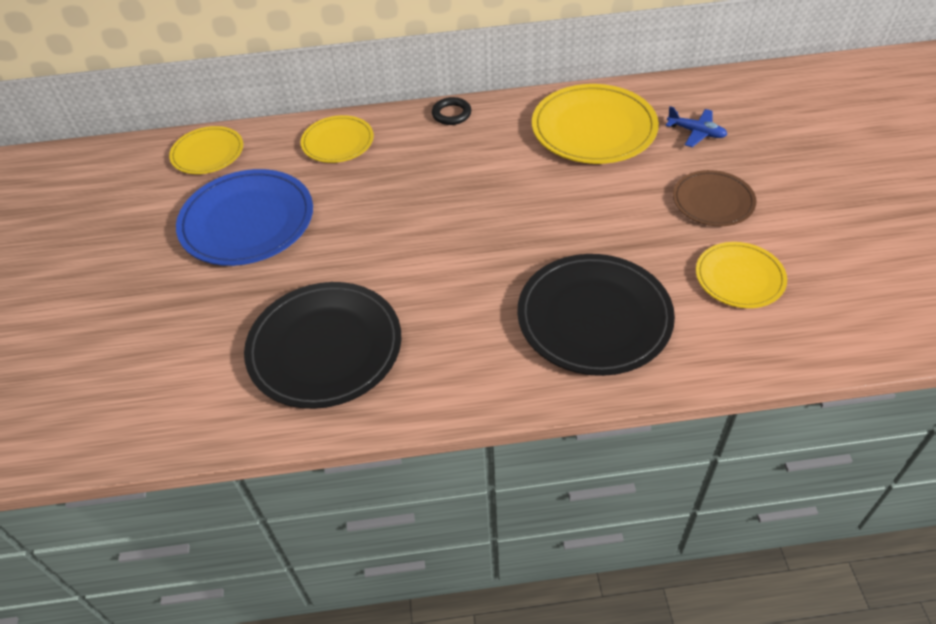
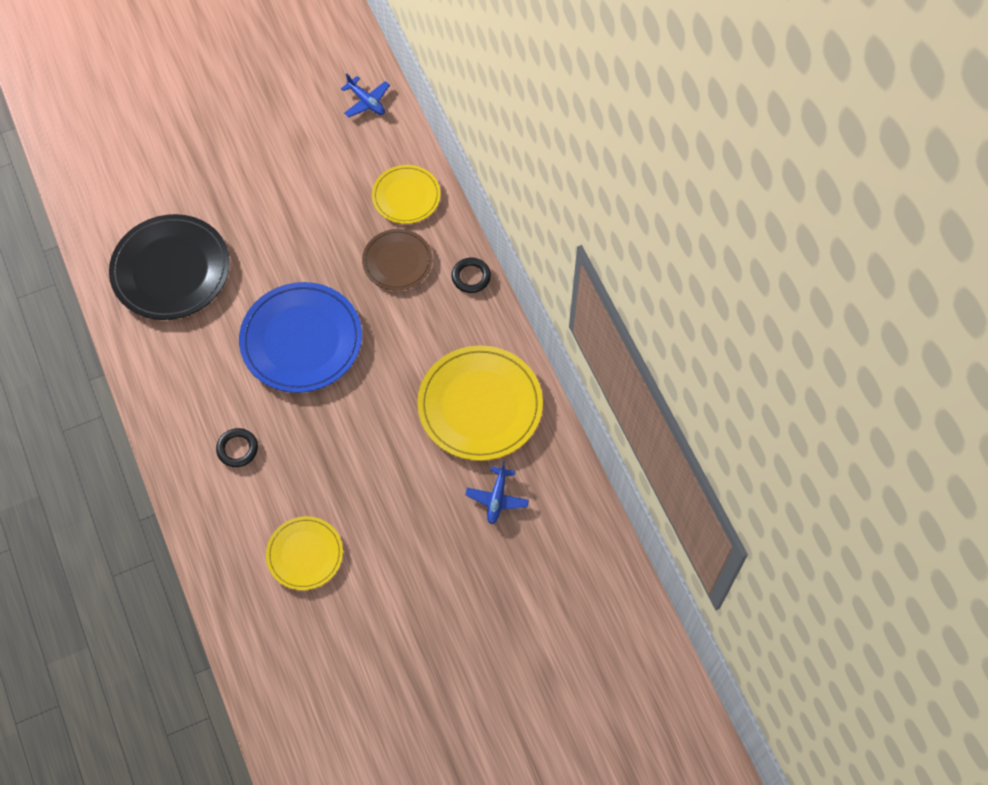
camera: 70 degrees right, 15 degrees up
(207, 153) = (366, 102): yellow plate -> blue plane
(247, 221) = (290, 166): blue plate -> blue plate (301, 340)
(594, 317) = (237, 449): black plate -> black ring
(713, 201) = (398, 524): brown plate -> brown plate (397, 261)

